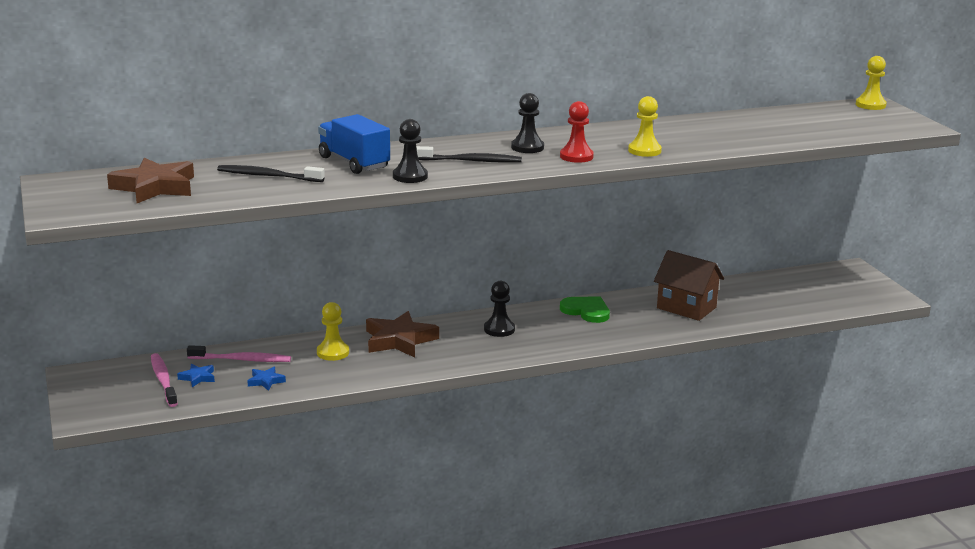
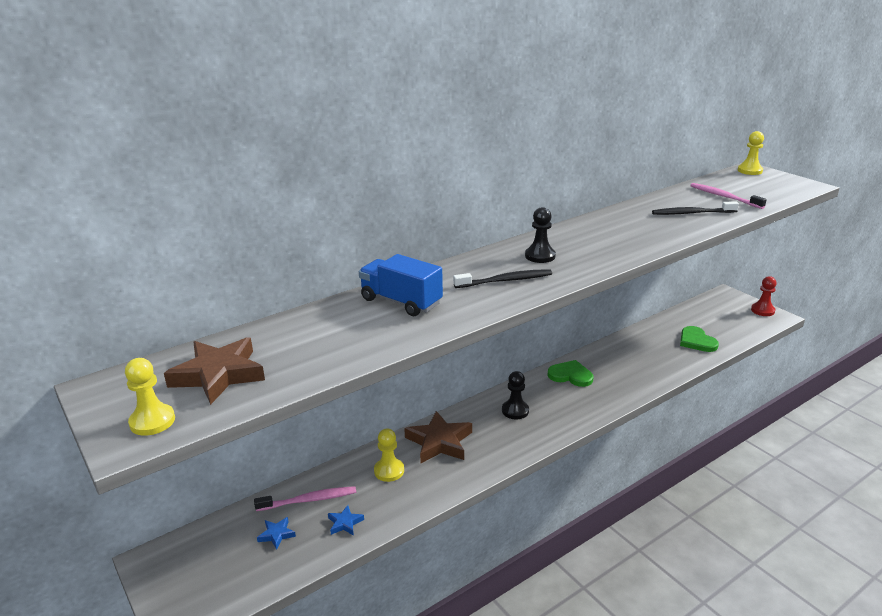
camera: 15 degrees left, 5 degrees up
(163, 381) = (244, 547): pink toothbrush -> pink toothbrush (724, 197)
(268, 176) = (329, 335): black toothbrush -> black toothbrush (692, 213)
(410, 176) = (467, 310): black pawn -> none
(576, 156) = (589, 259): red pawn -> red pawn (762, 310)
(644, 151) = (637, 243): yellow pawn -> yellow pawn (152, 421)
(686, 308) = (642, 356): brown house -> none
(766, 305) = (696, 341): none -> green heart

